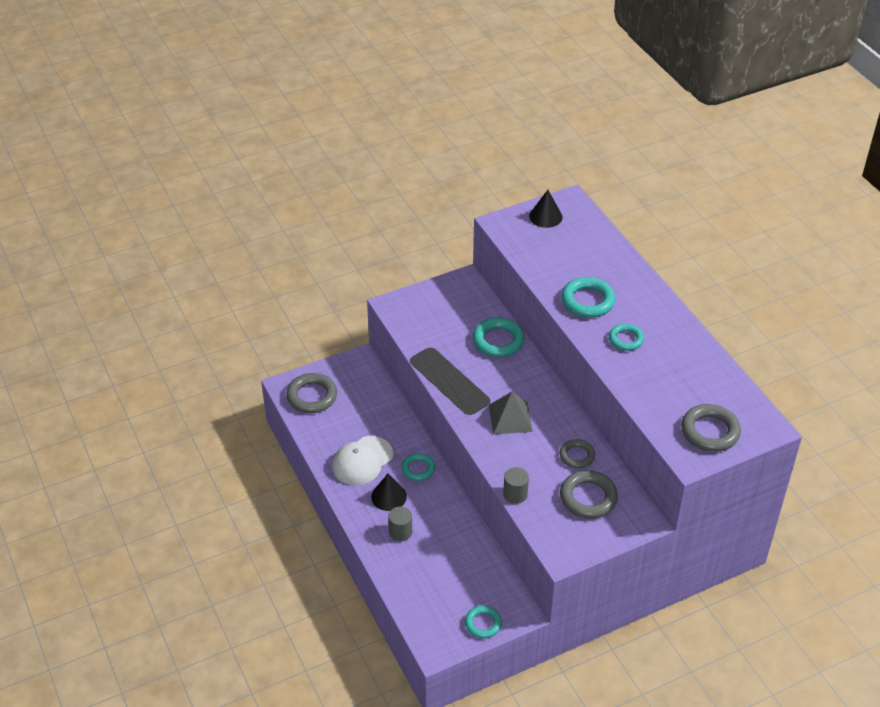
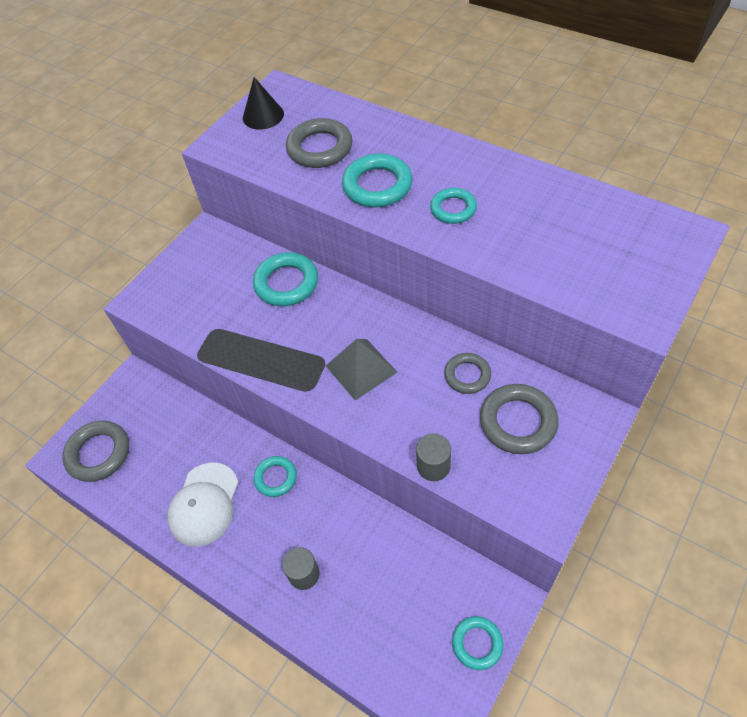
camera: 25 degrees left, 10 degrees up
(389, 496) = (262, 533): black cone -> none
(710, 431) = (633, 270): grey ring -> grey ring (320, 148)

